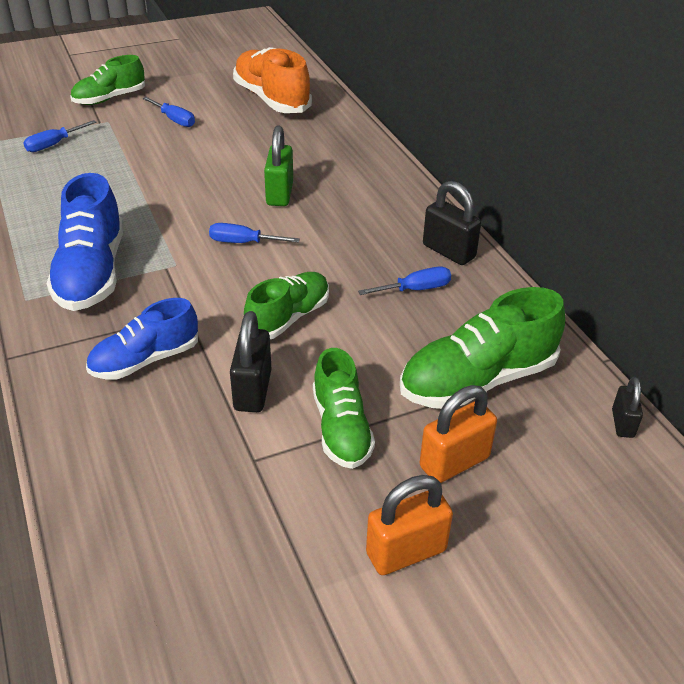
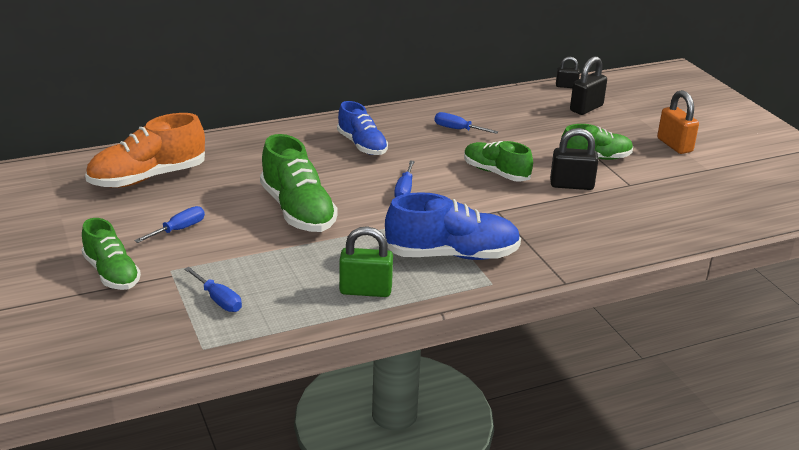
camera: 90 degrees left, 10 degrees down
(145, 360) = (553, 224): blue shoe -> blue shoe (362, 145)
(279, 194) = (331, 175): green padlock -> green padlock (365, 290)
(415, 289) = (457, 129): blue screwdriver -> blue screwdriver turned 45 degrees counterclockwise
(448, 251) = (412, 116): black padlock -> black padlock (586, 108)
(454, 462) = (610, 129): orange padlock -> none
(477, 380) = (543, 118): green shoe -> green shoe (298, 211)

